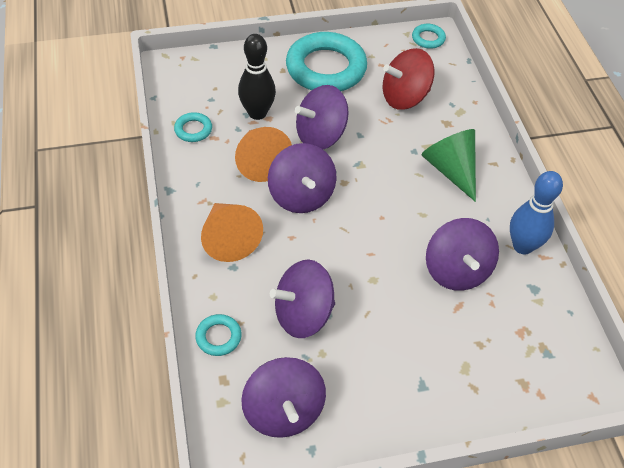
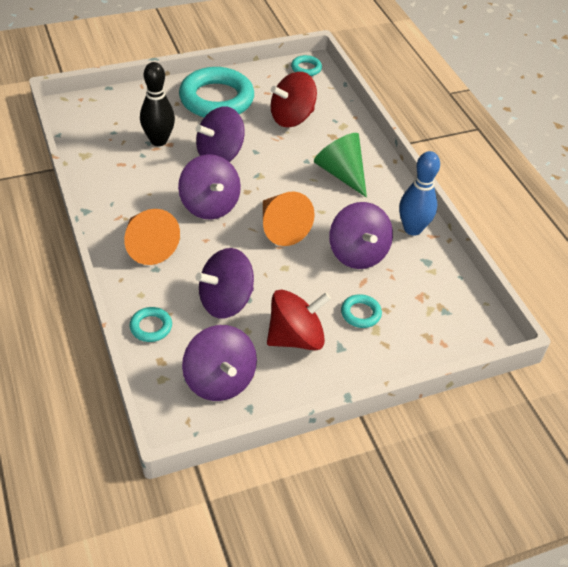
camera: 10 degrees left, 5 degrees down
(193, 130) = (100, 159): turquoise ring -> turquoise ring (360, 313)
(260, 162) = (168, 181): orange cone -> orange cone (281, 228)
(374, 368) = (296, 337): none -> red spinning top

